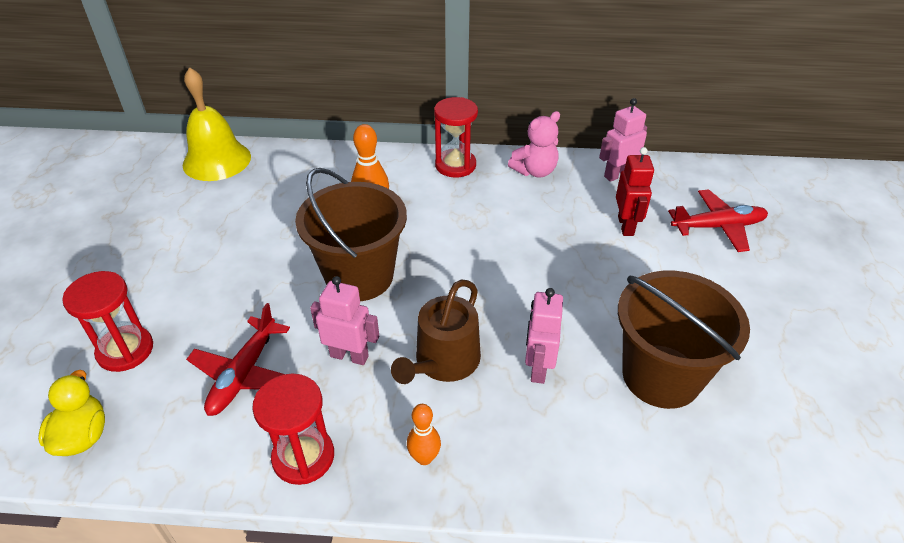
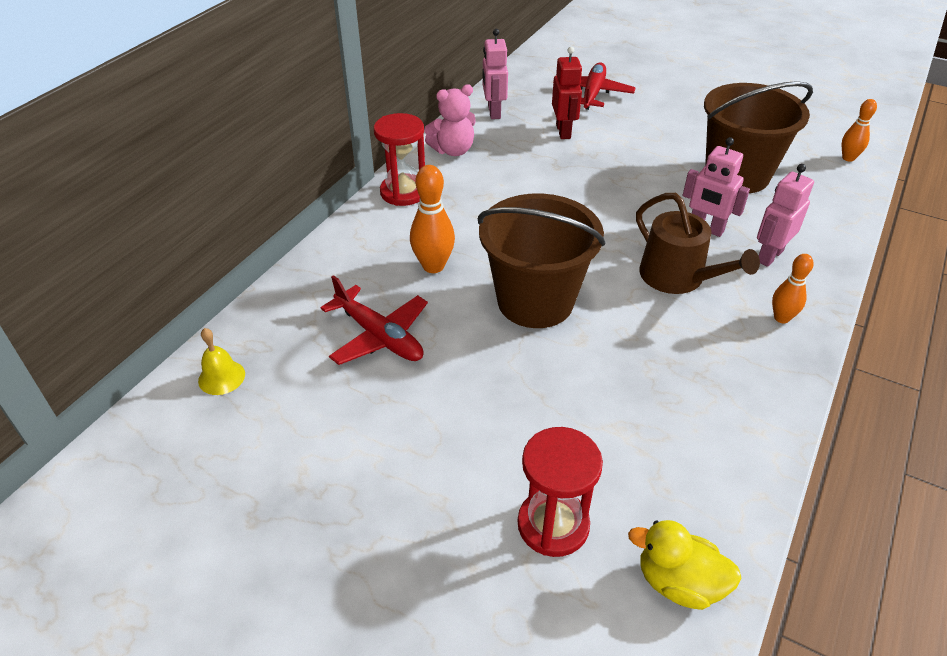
camera: 65 degrees left, 0 degrees up
(217, 160) = (221, 377): yellow bell -> yellow bell, size x0.46
(244, 374) = (638, 419): red plane -> red plane (379, 336)
(303, 457) = (760, 395): red hourglass -> none
(349, 356) = (645, 335): pink robot -> pink robot (769, 256)
(535, 171) = (453, 150): pink teddy bear -> pink teddy bear turned 75 degrees clockwise
(626, 226) = (563, 131): red robot -> red robot turned 60 degrees clockwise
(801, 487) = (848, 158): none -> orange bowling pin

